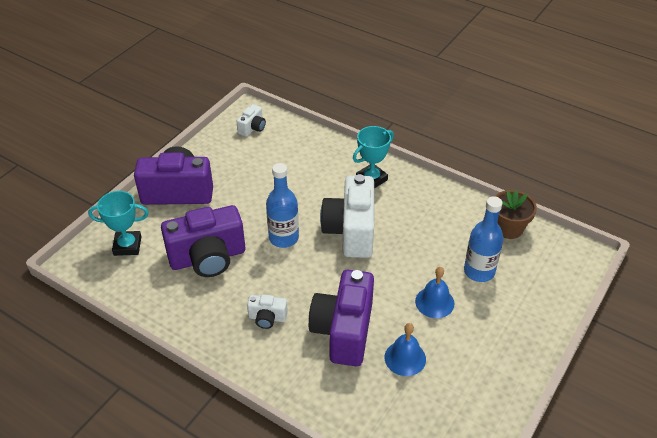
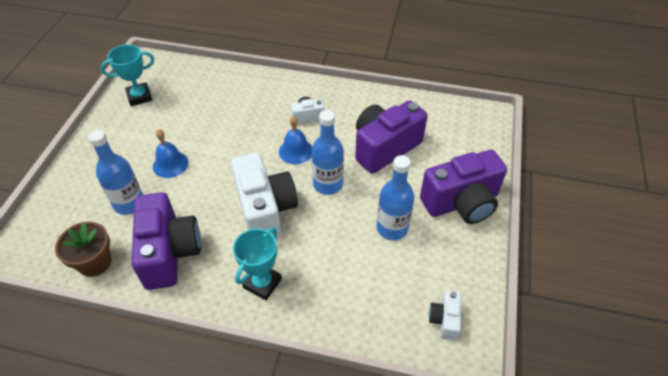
camera: 160 degrees right, 5 degrees up
(127, 246) = (460, 138): turquoise trophy -> turquoise trophy (139, 97)
(249, 188) = (392, 228): none -> blue bottle
(343, 331) = (243, 123): purple camera -> purple camera (169, 252)
(405, 358) = (190, 117): blue bell -> blue bell (296, 151)

